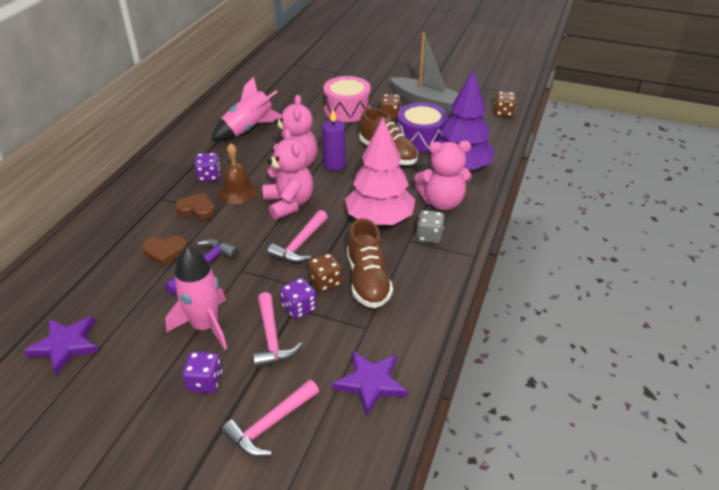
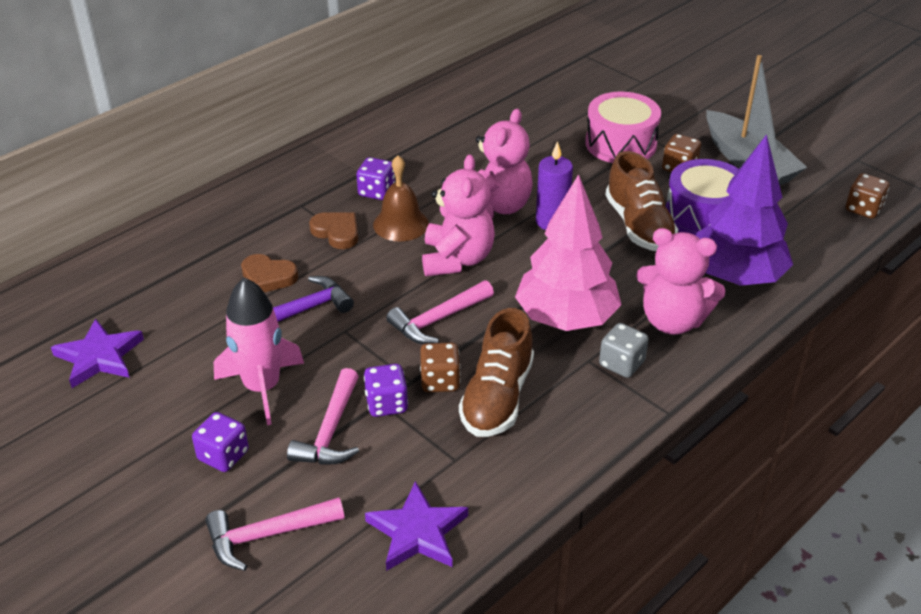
camera: 25 degrees right, 0 degrees up
(248, 130) = (465, 139): pink rocket -> none

